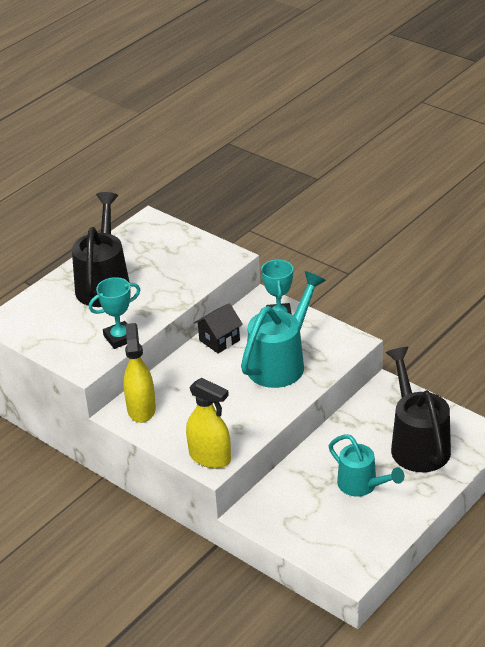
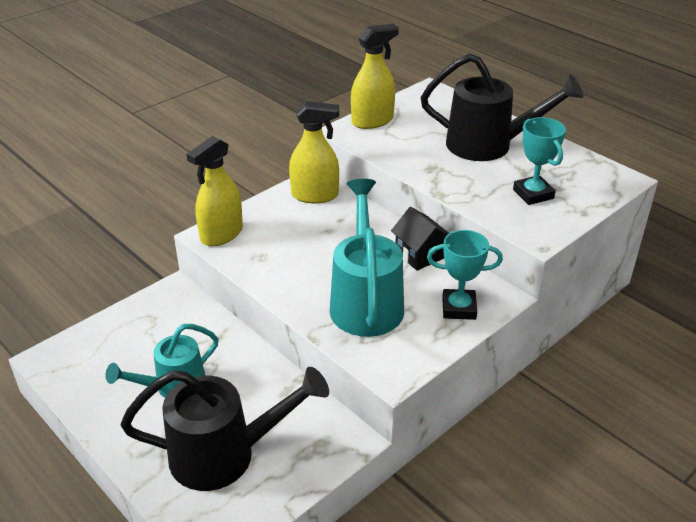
camera: 95 degrees right, 0 degrees up
(65, 352) = (372, 121): none -> yellow spray bottle
(120, 338) = (387, 151): turquoise trophy -> turquoise trophy (533, 194)
(281, 362) = (366, 301): turquoise watering can -> turquoise watering can turned 135 degrees counterclockwise

